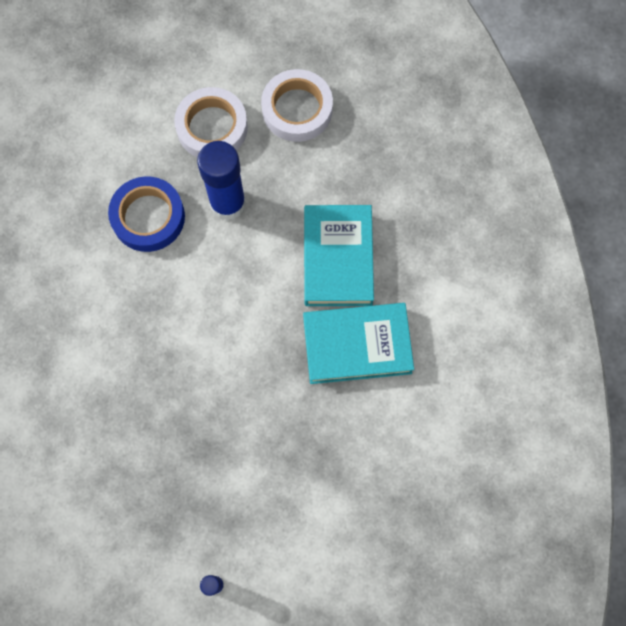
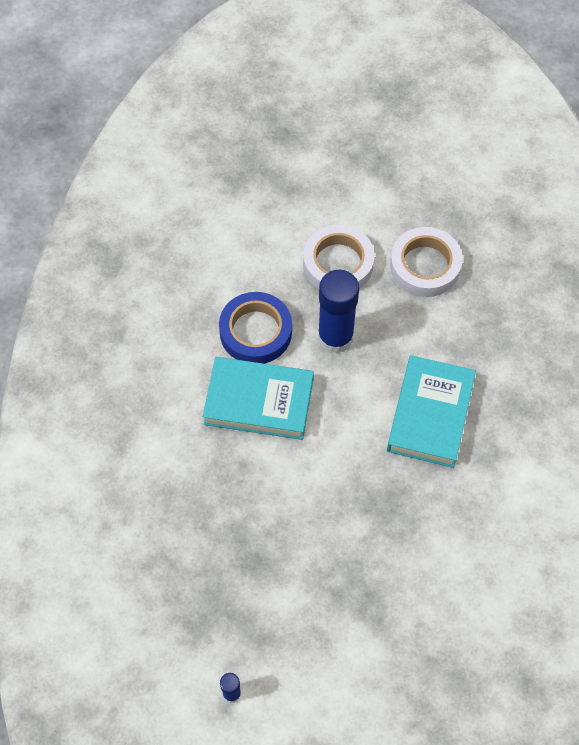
camera: 15 degrees right, 10 degrees down
(357, 345) = (429, 501): turquoise book -> turquoise book (259, 401)

